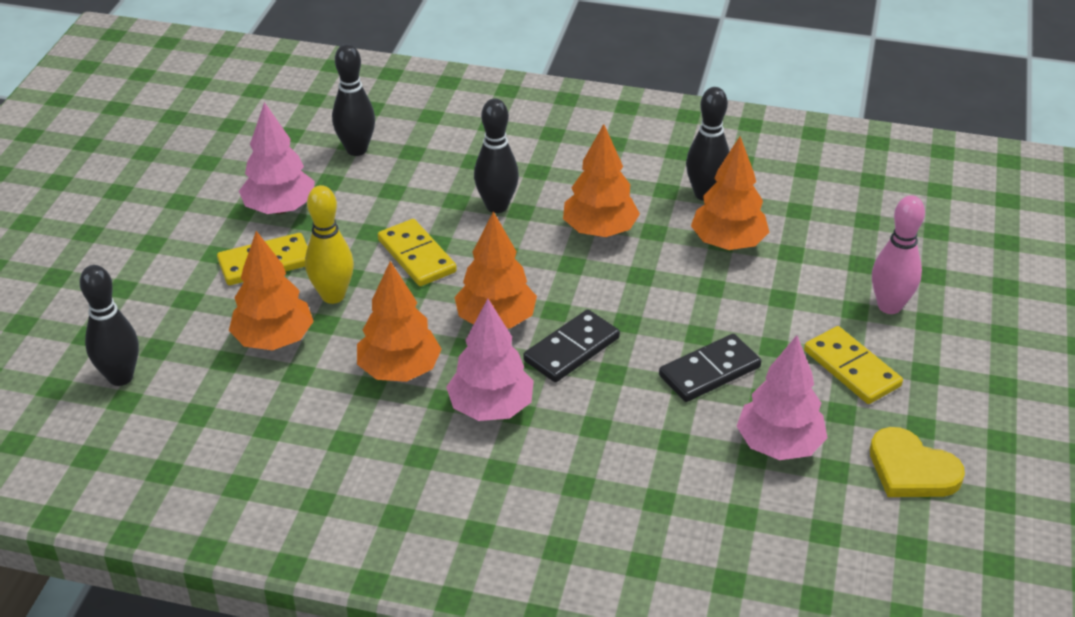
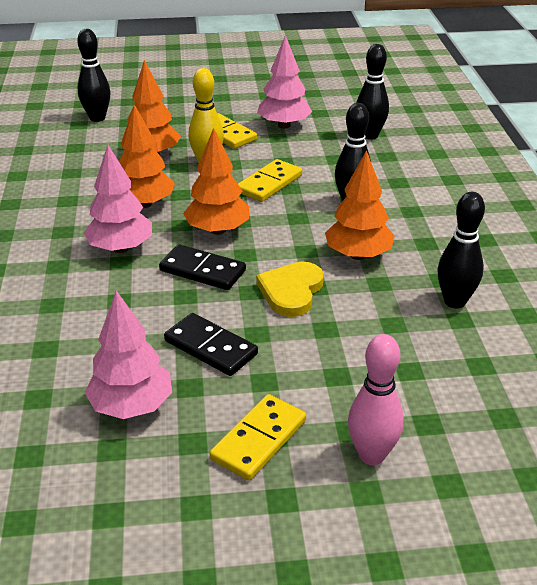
camera: 70 degrees right, 5 degrees down
(728, 243) = (393, 327): orange tree -> none
(911, 469) = (128, 507): yellow heart -> yellow heart (291, 291)

